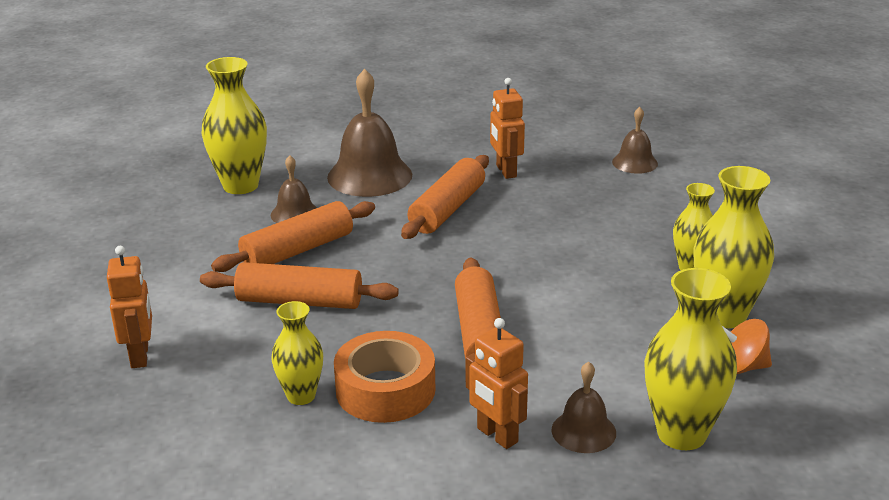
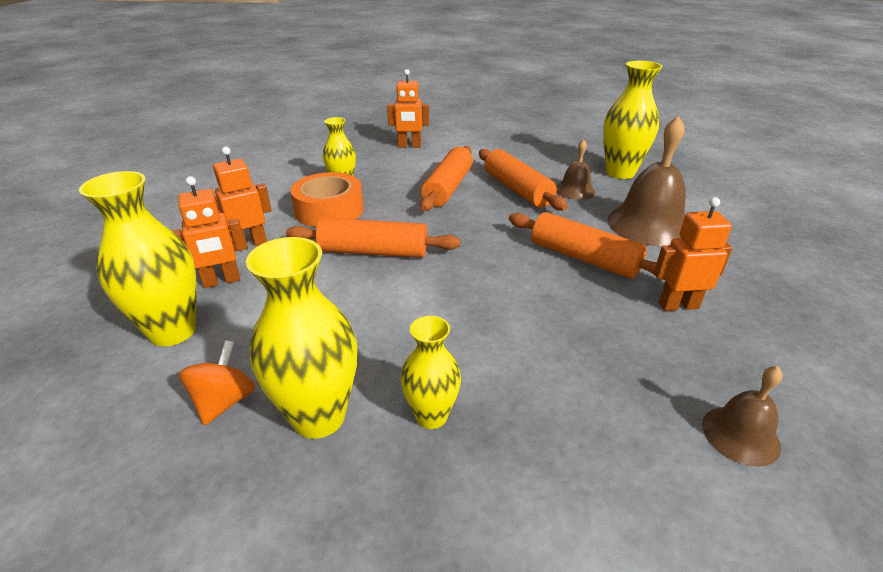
camera: 100 degrees right, 5 degrees up
(583, 431) = (221, 281): brown bell -> orange robot

